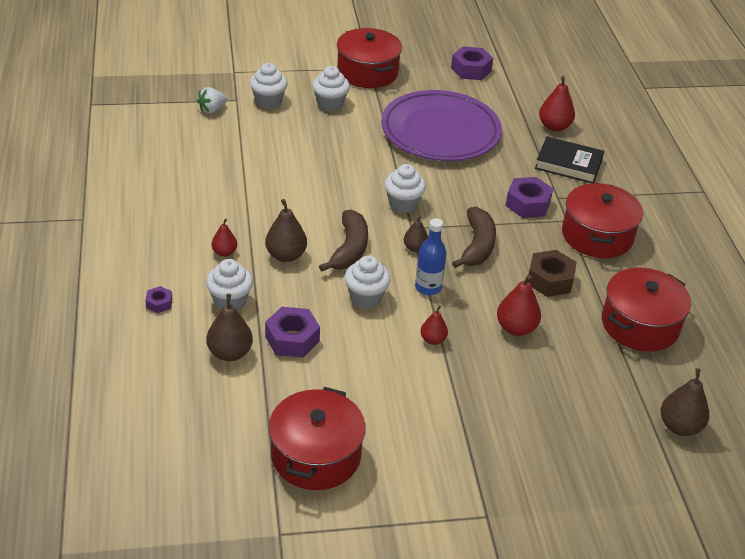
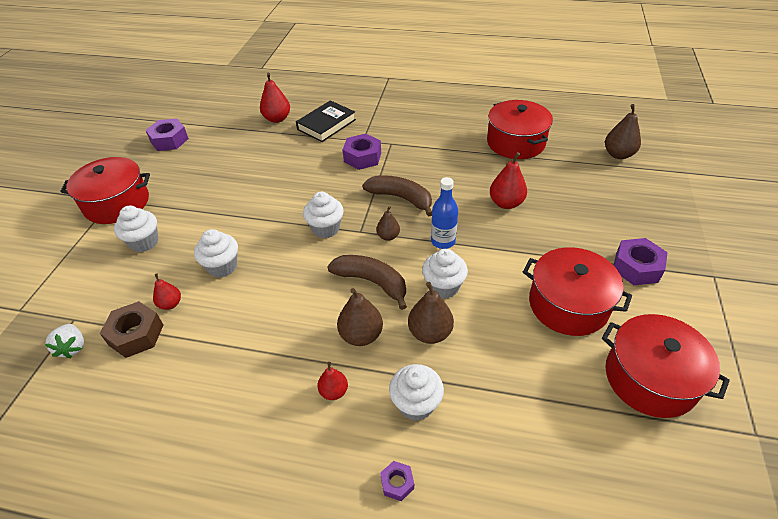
camera: 65 degrees left, 5 degrees up
(230, 353) = (497, 422): brown pear -> brown pear (430, 333)
(268, 101) = (100, 291): white cupcake -> white cupcake (222, 266)
(292, 339) = (487, 359): purple nut -> purple nut (636, 267)
(433, 340) = (509, 255): red pear -> red pear (170, 304)
(440, 131) = (240, 180): purple plate -> none
(550, 280) = (455, 170): brown nut -> brown nut (136, 335)
(597, 235) = (414, 134): red pot -> red pot (568, 304)

